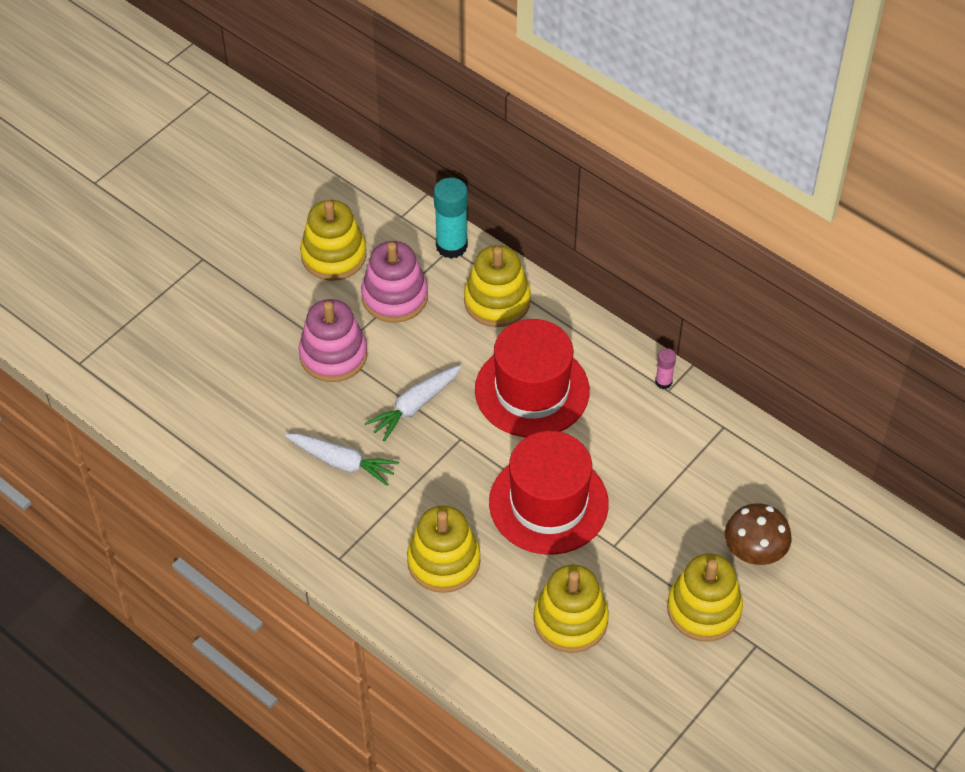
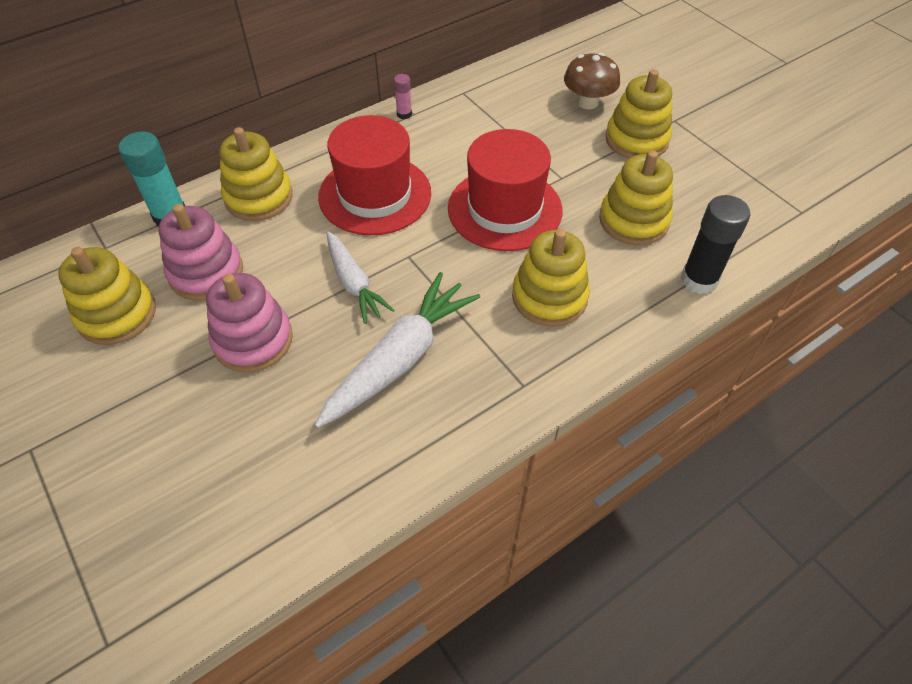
camera: 75 degrees left, 0 degrees up
(342, 462) = (400, 359): white carrot -> white carrot, size x1.56
(504, 686) = (699, 280): none -> black glue stick

